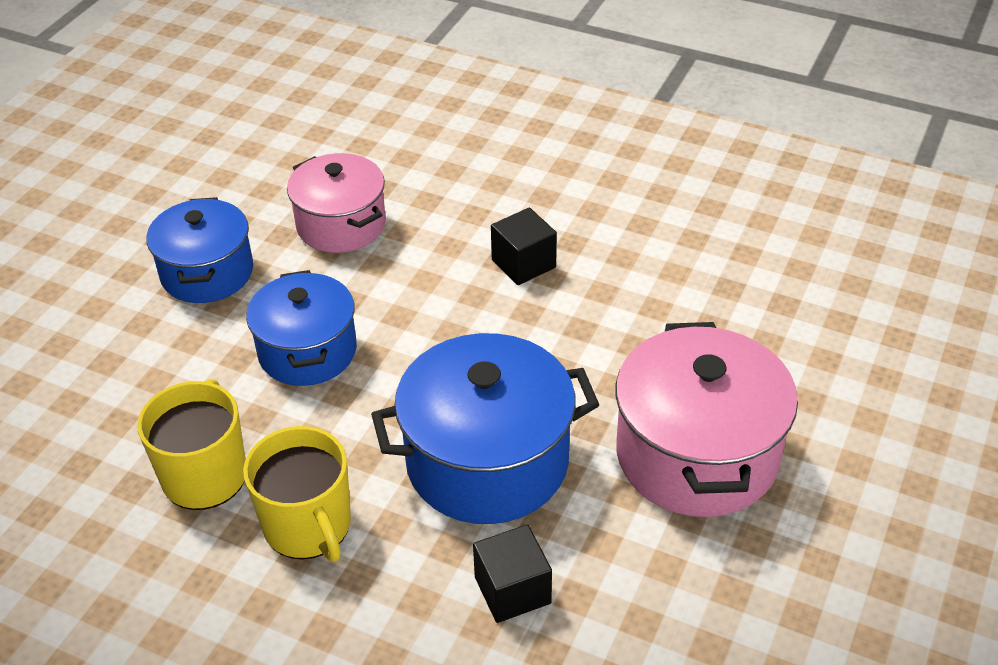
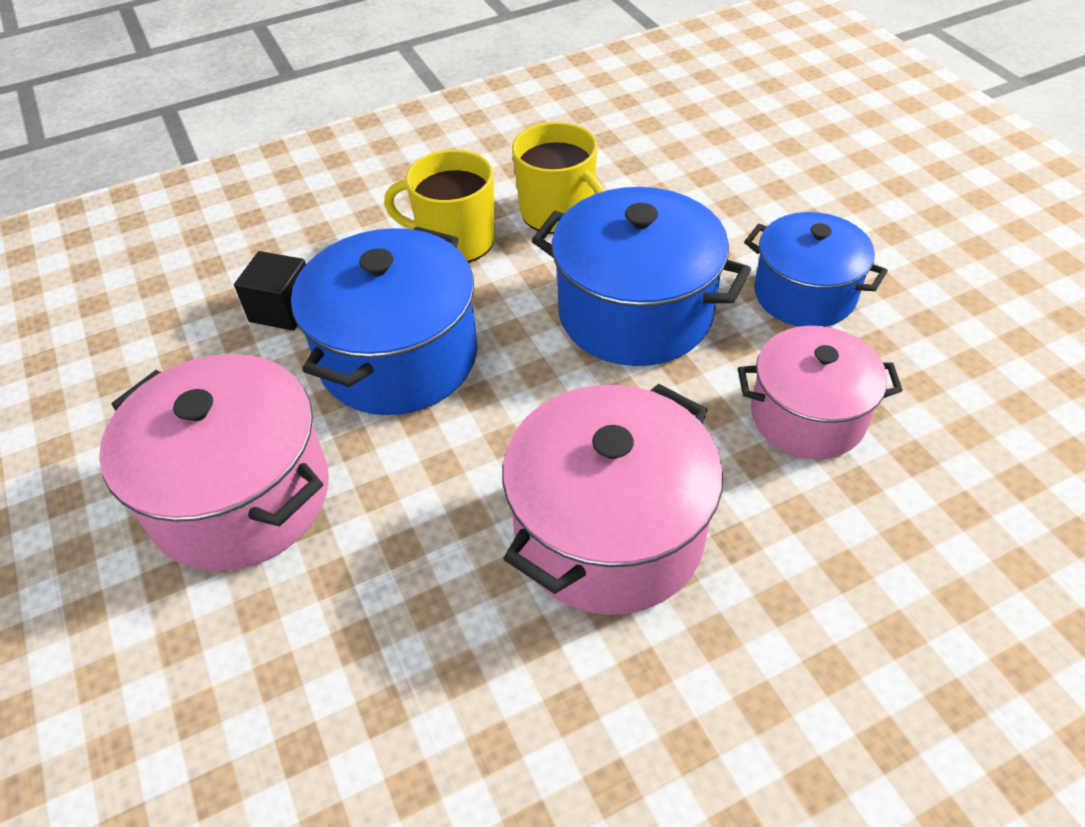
camera: 130 degrees right, 5 degrees up
(307, 351) = (635, 312): blue pot -> blue pot, size x1.51
(523, 263) = (609, 533): black cube -> pink pot

